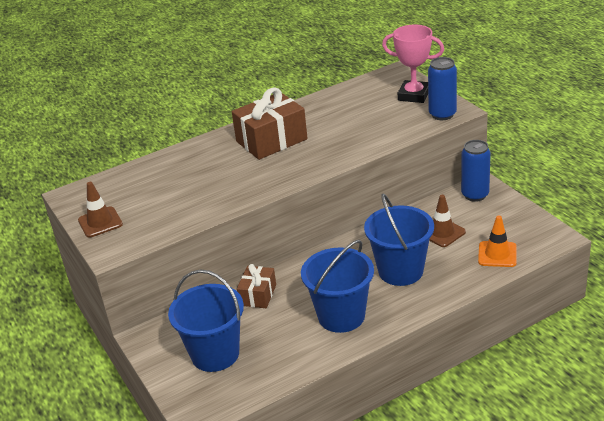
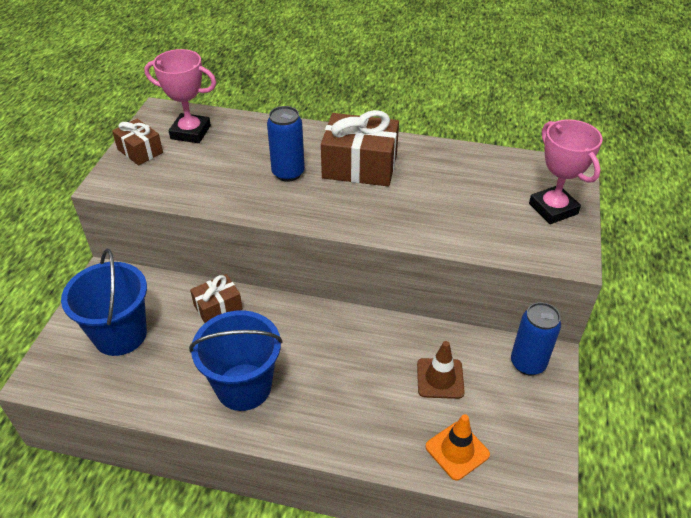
camera: 40 degrees right, 10 degrees up
(100, 222) = (140, 151): brown traffic cone -> brown gift
(119, 191) = (190, 132): none -> pink trophy
(400, 271) = (349, 386): blue bucket -> none
(442, 114) = (549, 252): blue can -> blue can (288, 173)

